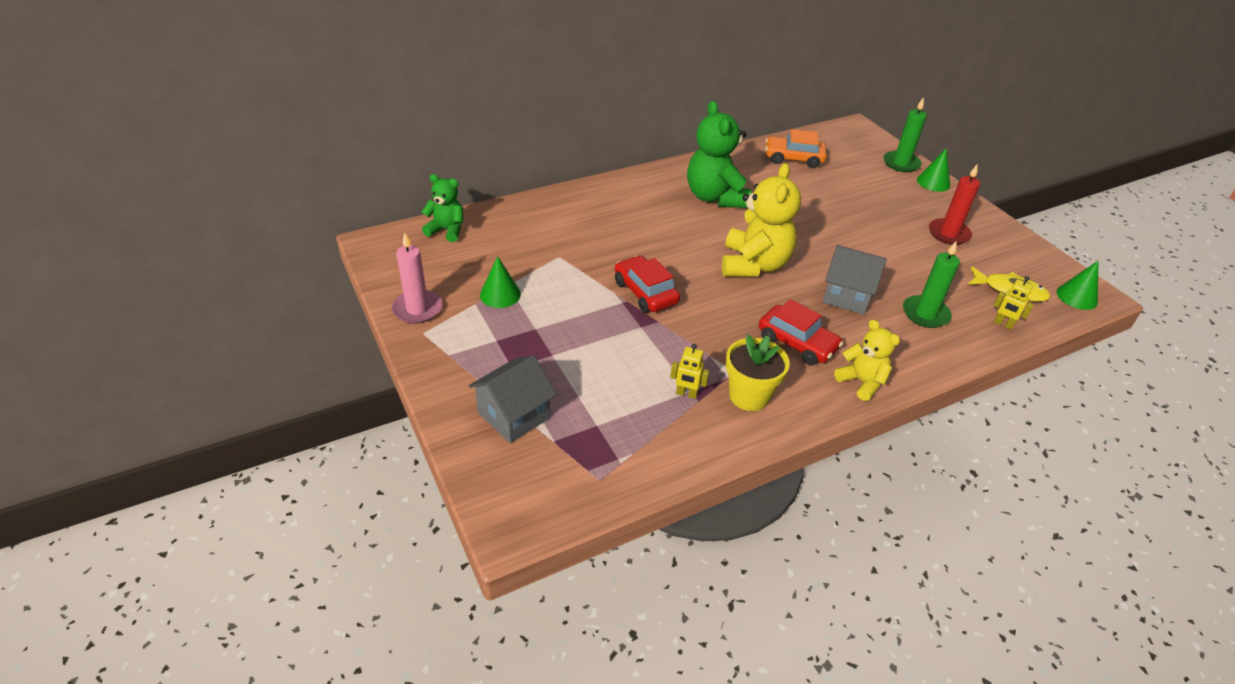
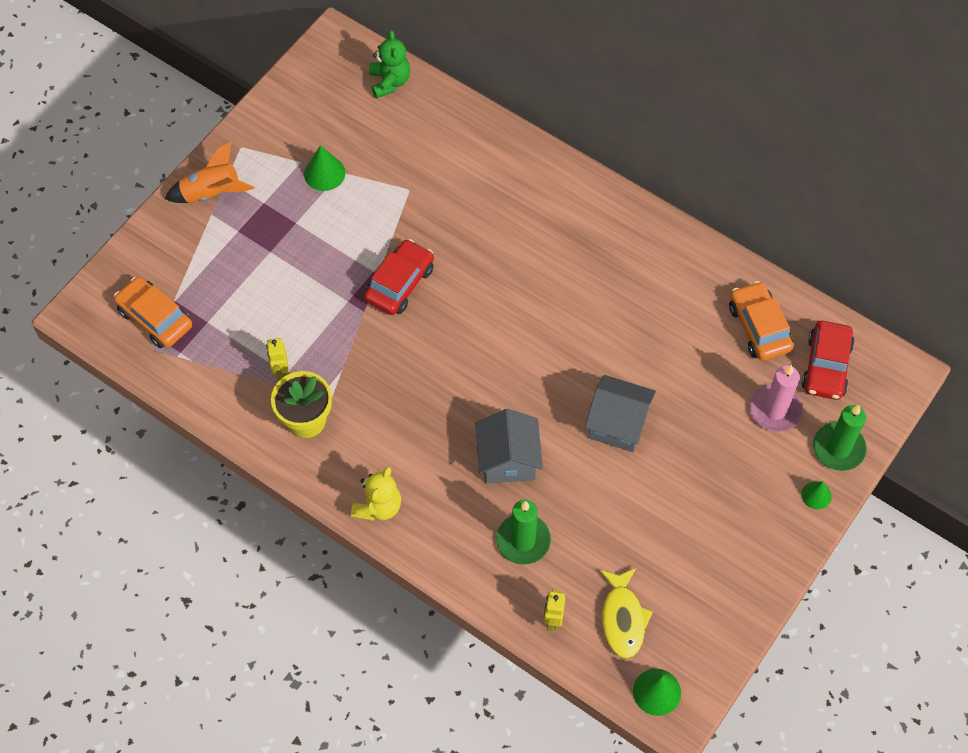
camera: 65 degrees right, 20 degrees up
(417, 309) = (267, 125): pink candle -> pink candle (775, 410)
(454, 370) = (211, 193): none -> orange rocket
(514, 415) = (186, 260): grey house -> grey house (617, 424)
(563, 463) = (155, 318): none -> orange car
(715, 197) = (611, 279): green teddy bear -> none
(754, 265) = (507, 359): yellow teddy bear -> none
(797, 343) = (403, 436): red car -> red car (826, 366)
(933, 182) = (816, 495): green cone -> green cone, size x0.66
(948, 234) = (702, 535): red candle -> none

